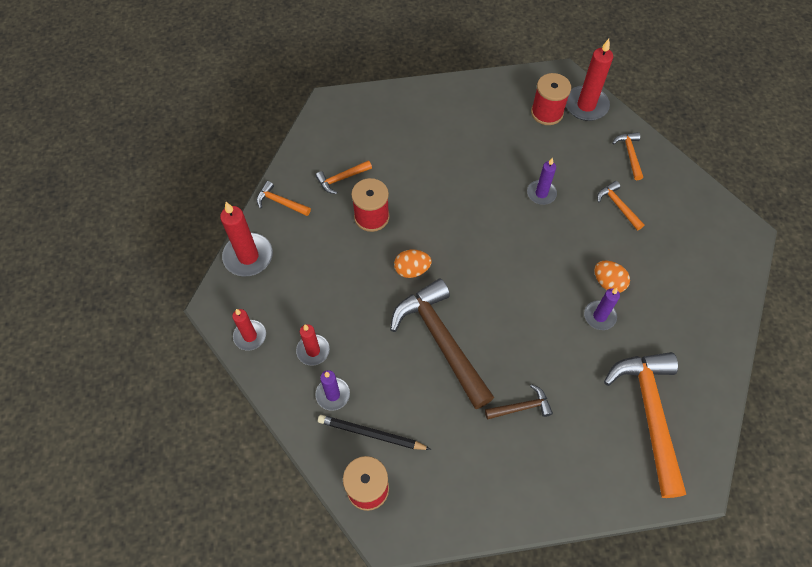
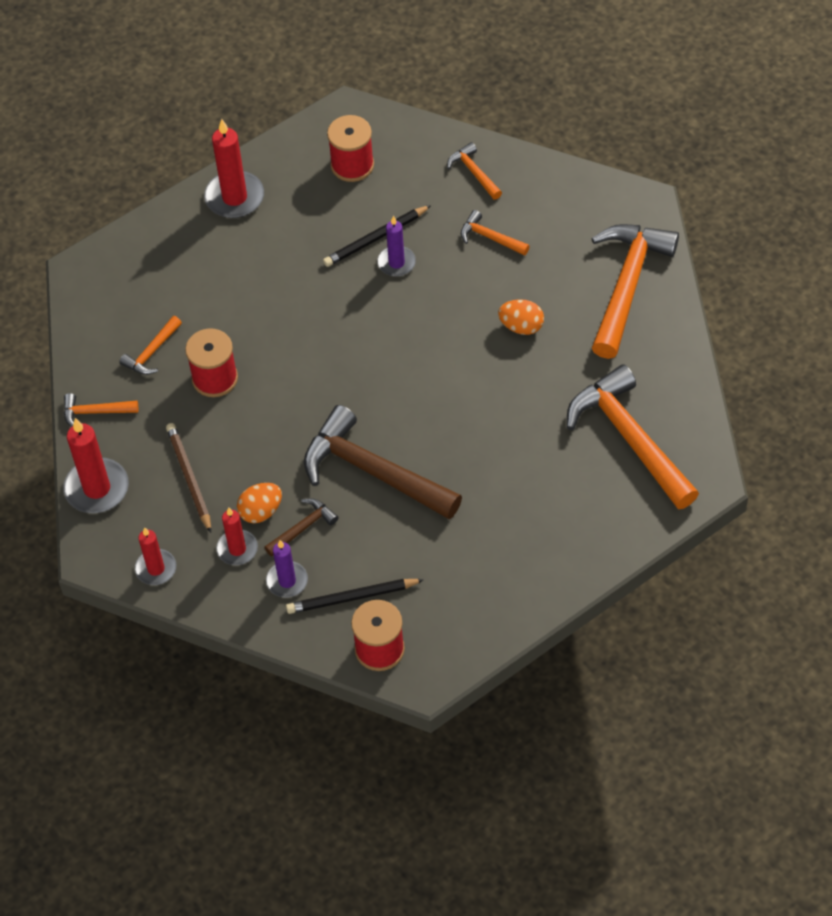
camera: 25 degrees left, 5 degrees down
(312, 280) = (189, 478): none -> brown pencil
(412, 270) = (297, 414): orange egg -> orange egg (261, 511)
(521, 407) = (495, 496): brown hammer -> brown hammer (303, 528)
(536, 170) = (375, 238): none -> black pencil
(586, 105) = (394, 136): red candle -> red candle (234, 197)
(599, 316) = (530, 366): purple candle -> none
(705, 289) = (627, 285): none -> orange hammer

